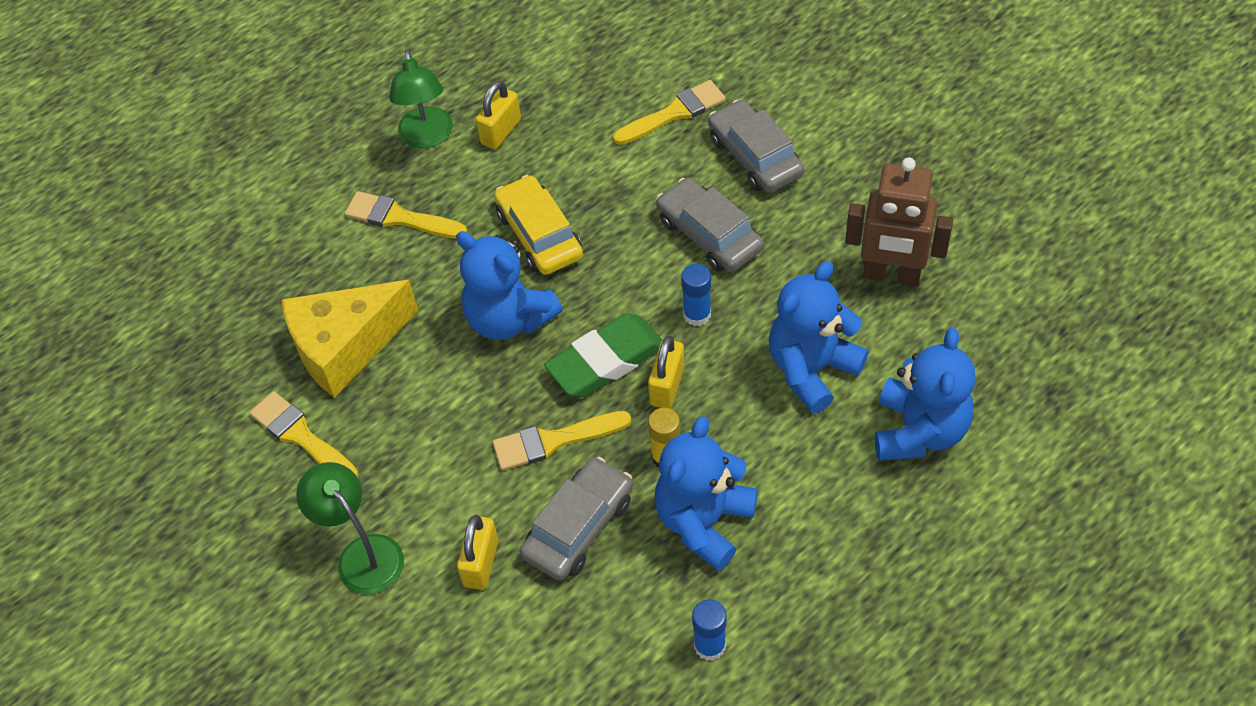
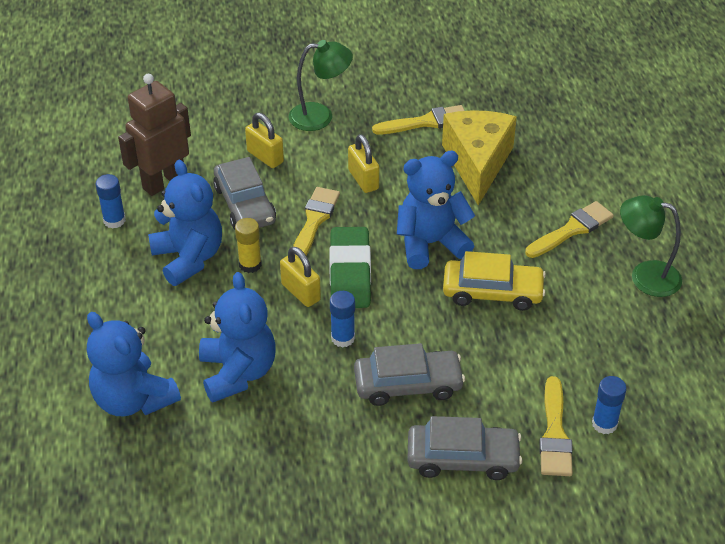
camera: 120 degrees right, 10 degrees down
(501, 132) = (618, 318): yellow padlock -> yellow padlock (363, 180)
(636, 88) = (604, 424): none -> blue glue stick
(891, 275) = (268, 470): brown robot -> brown robot (163, 182)

